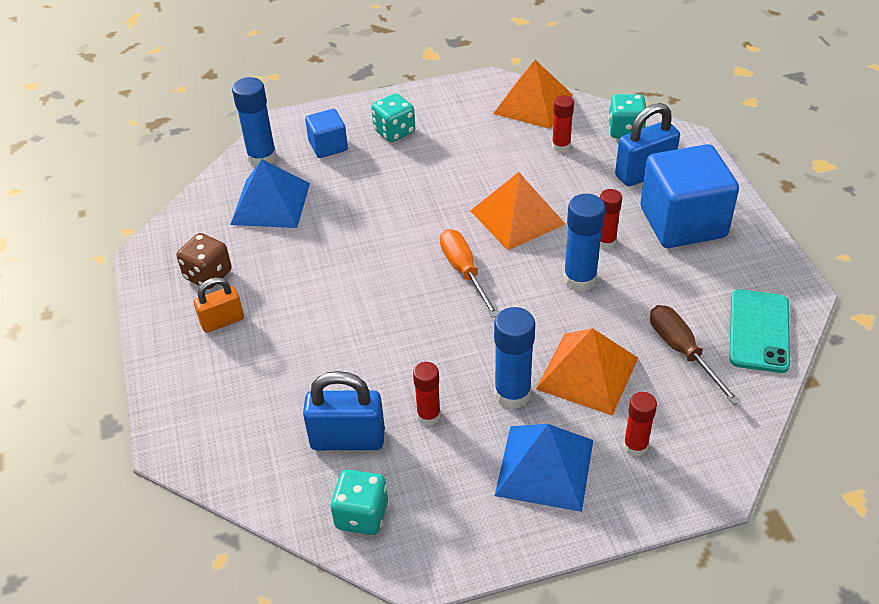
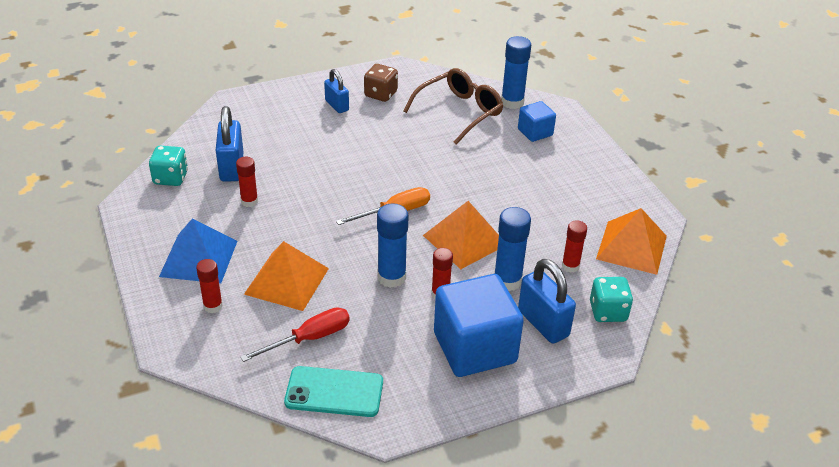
camera: 80 degrees right, 5 degrees down
(222, 321) = (337, 105): orange padlock -> blue padlock
(271, 203) = (459, 112): blue pyramid -> brown glasses
(394, 132) = (564, 165): turquoise dice -> none
(512, 394) = (267, 241): blue glue stick -> blue glue stick (507, 281)
(682, 351) = (309, 338): brown screwdriver -> red screwdriver

